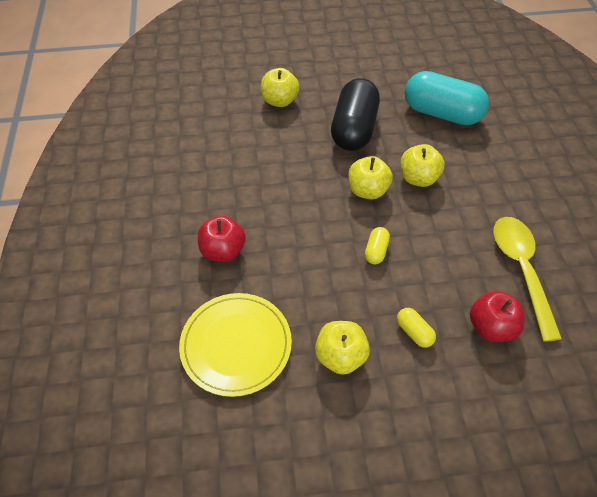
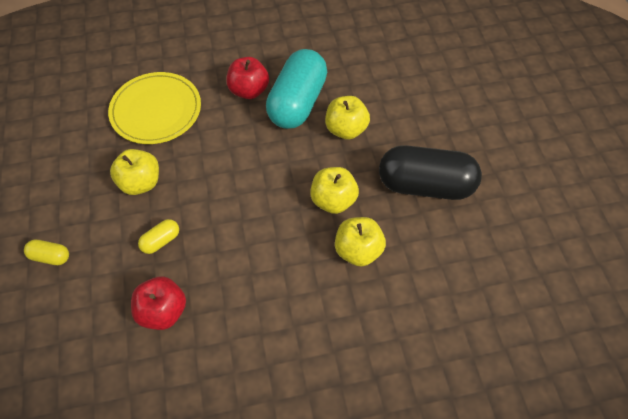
camera: 85 degrees right, 5 degrees up
(280, 101) = (455, 114): yellow apple -> yellow apple (346, 129)
(376, 251) = (254, 209): yellow capsule -> yellow capsule (50, 256)
(441, 113) = (475, 281): turquoise capsule -> turquoise capsule (297, 102)
(521, 269) = (234, 351): yellow spoon -> none

